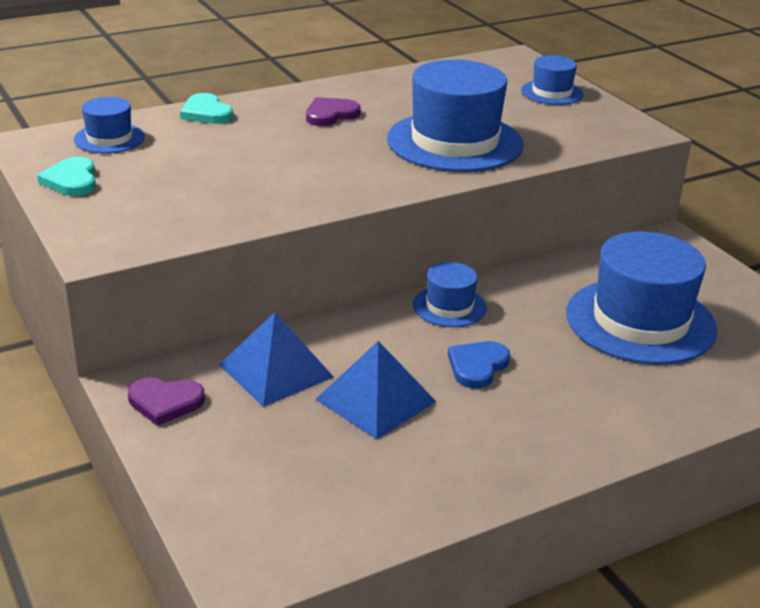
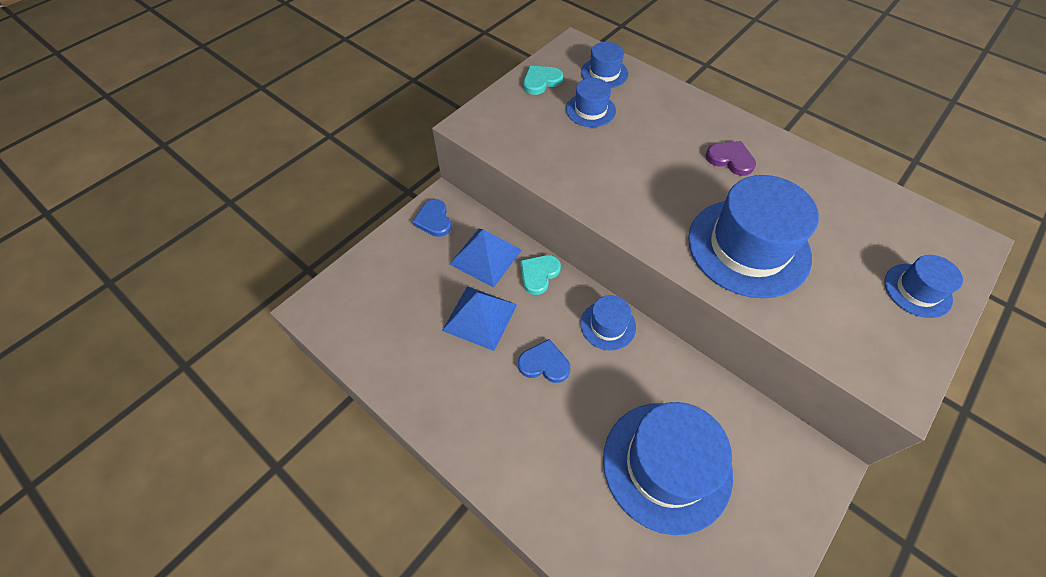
camera: 70 degrees right, 25 degrees up
(165, 402) = (434, 220): purple heart -> blue heart
(167, 164) = (590, 110): none -> blue hat
(206, 113) = (676, 98): turquoise heart -> turquoise heart (539, 274)

